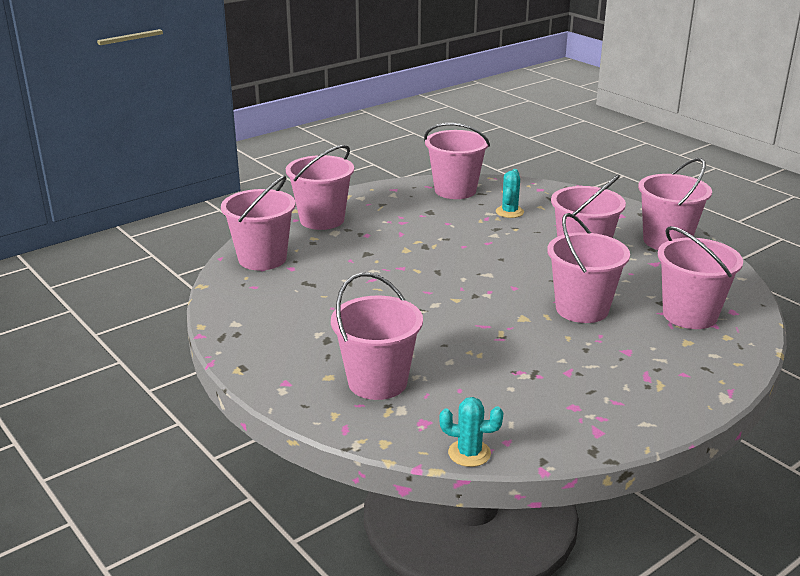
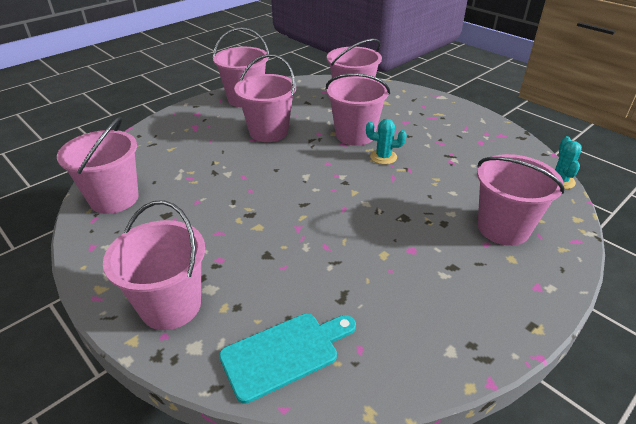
camera: 95 degrees left, 10 degrees up
(262, 259) = (284, 353): pink bucket -> turquoise cutting board
(509, 212) = (179, 165): turquoise cactus -> turquoise cactus (383, 157)

